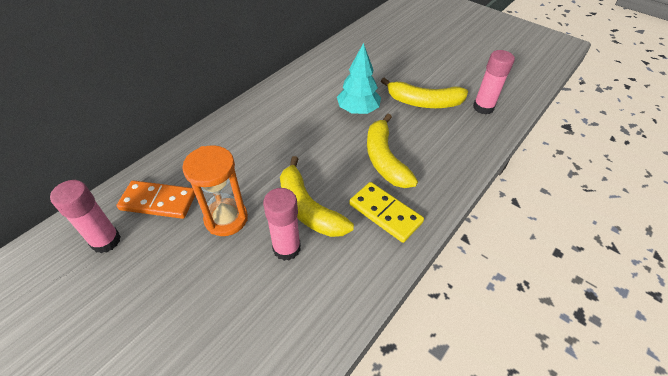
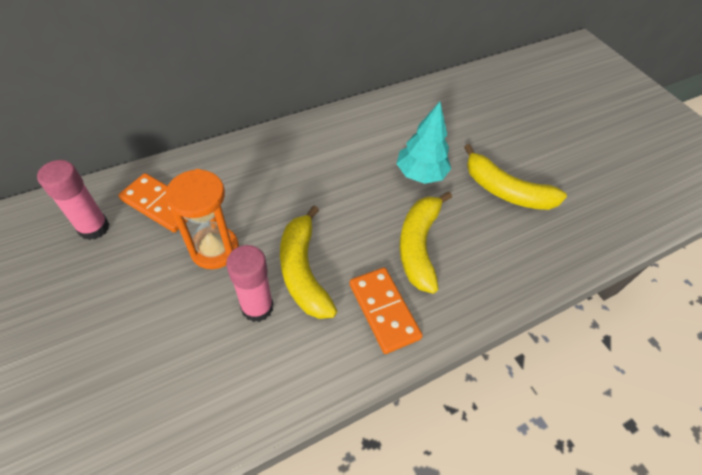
camera: 20 degrees right, 5 degrees up
(385, 213) = (383, 311): yellow domino -> orange domino
(483, 107) = (578, 223): pink glue stick -> none

